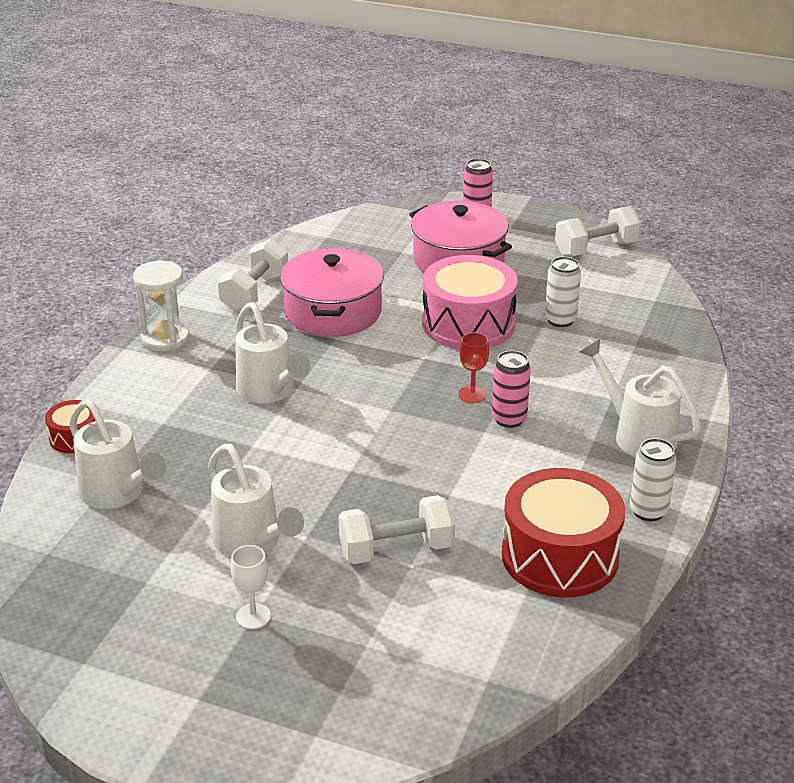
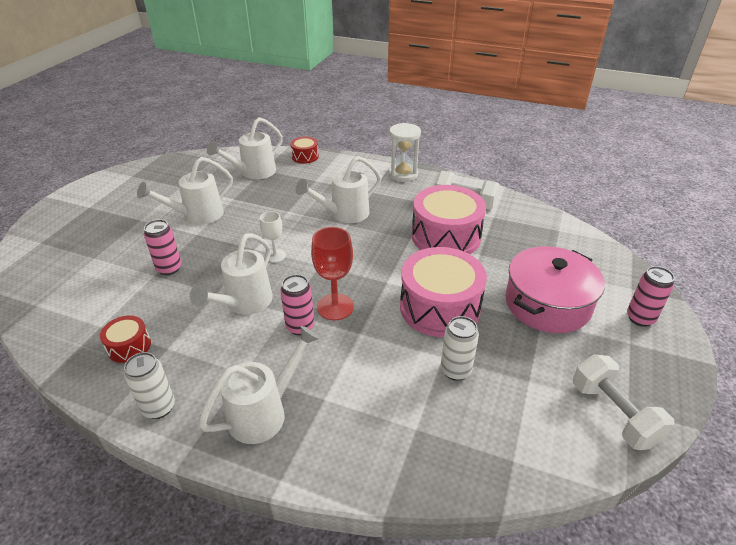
camera: 90 degrees right, 5 degrees up
(253, 616) = (137, 219): white goblet -> white goblet (275, 256)
(333, 312) = (446, 236): pink pot -> pink drum
(396, 549) = (169, 268): white dumbbell -> pink can
(470, 466) = (244, 303): none -> white watering can
(472, 394) = (335, 307): red goblet -> red goblet, size x1.64
(560, 556) = (129, 346): red drum -> red drum, size x0.48

